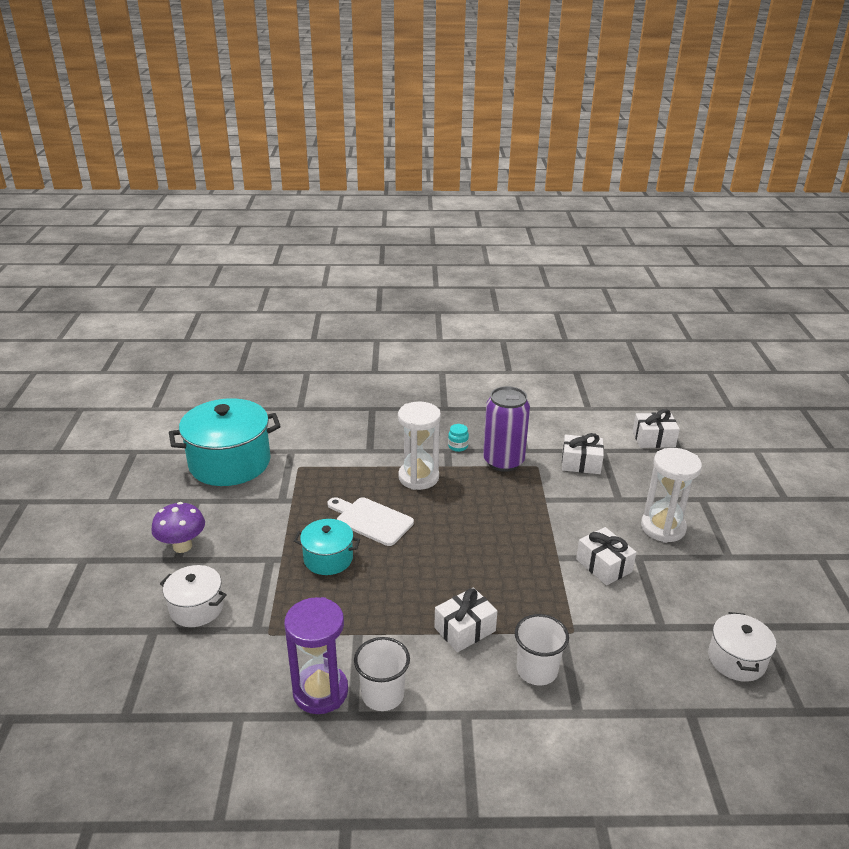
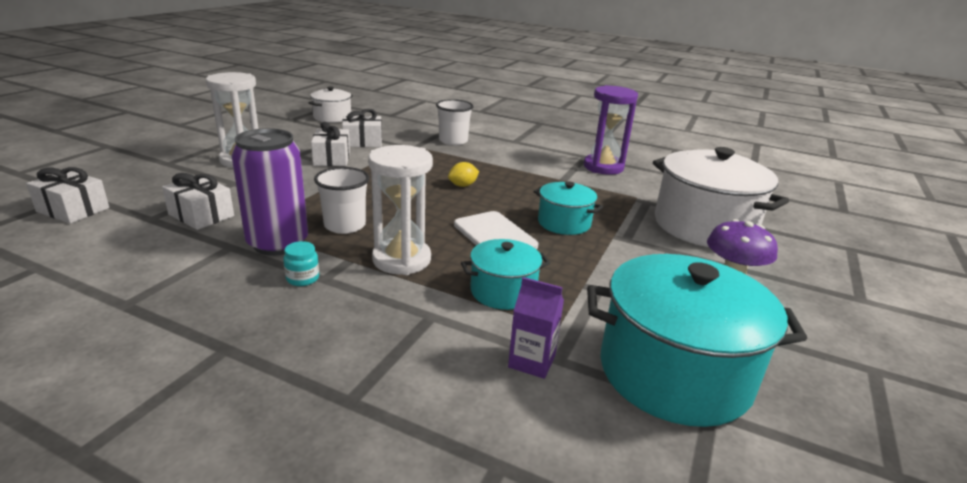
camera: 155 degrees left, 5 degrees down
(196, 608) = (704, 226): white pot -> white pot, size x1.89
(304, 445) = (531, 361): none -> purple carton
(340, 477) = (503, 291): none -> turquoise pot
(383, 695) = (561, 157): white cup -> white cup (345, 225)
(447, 576) = (463, 185): none -> yellow lemon
(465, 629) = (480, 162): white gift -> white gift (363, 142)

